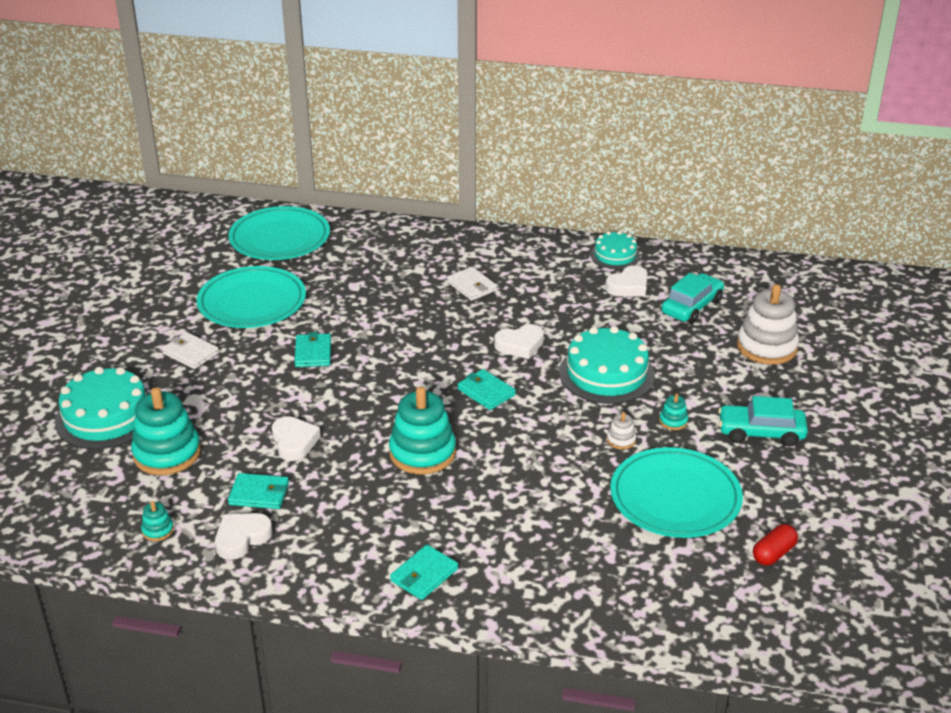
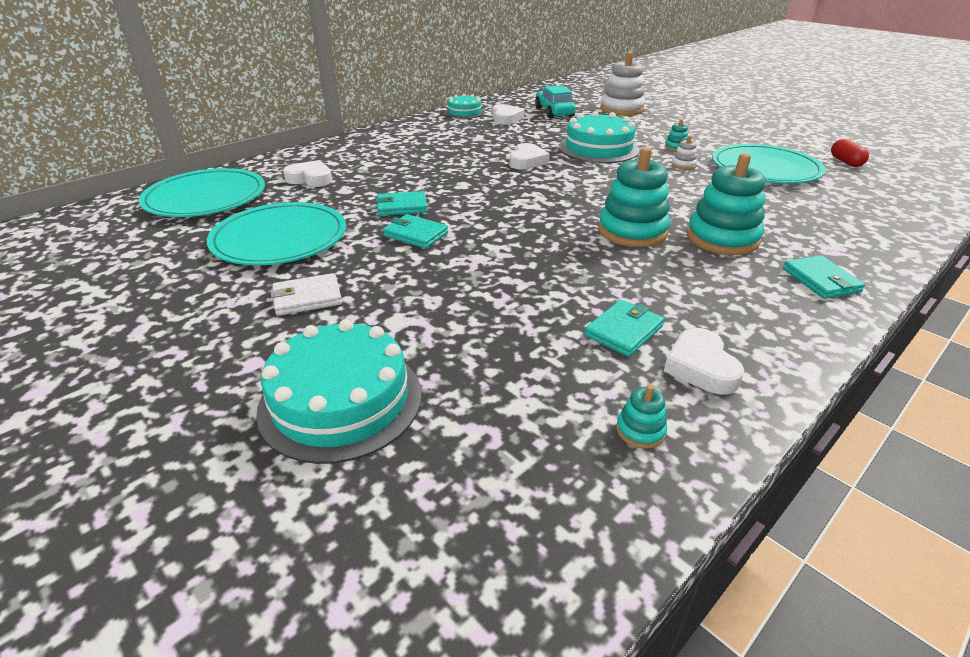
camera: 55 degrees left, 0 degrees up
(167, 454) = (482, 373): turquoise stacking toy -> turquoise stacking toy (722, 238)
(294, 442) = (550, 284): white heart -> white heart (310, 179)
(471, 286) = (425, 154): white wallet -> none
(486, 392) = (573, 187): turquoise wallet -> turquoise wallet (401, 206)
(761, 433) = (711, 132): turquoise car -> none

